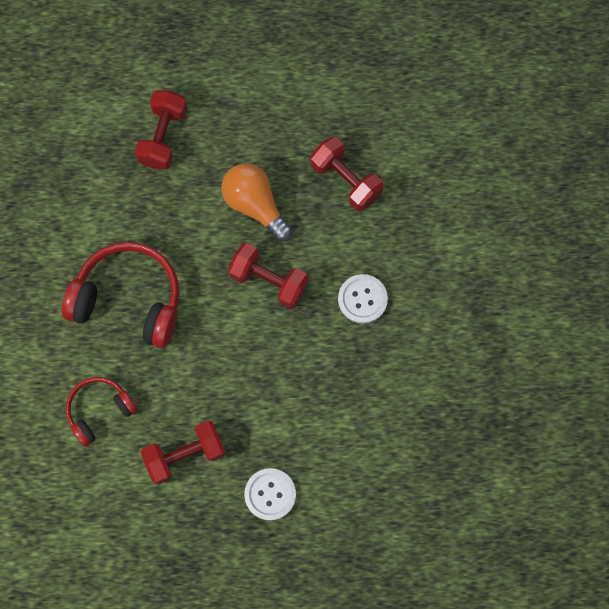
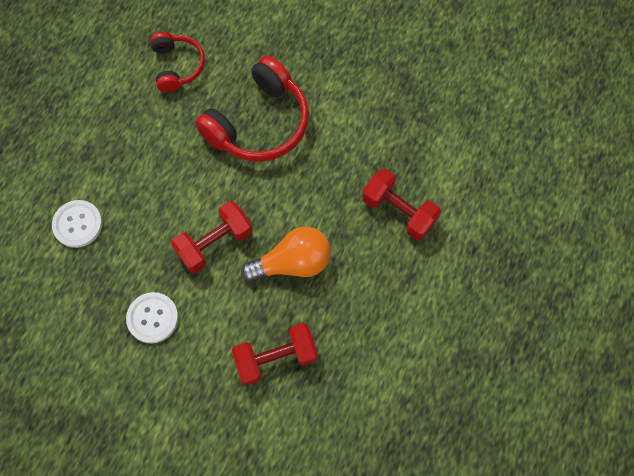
camera: 115 degrees right, 5 degrees down
(185, 455) = (104, 114): red dumbbell -> none
(270, 494) = (32, 164): white button -> white button (78, 224)

